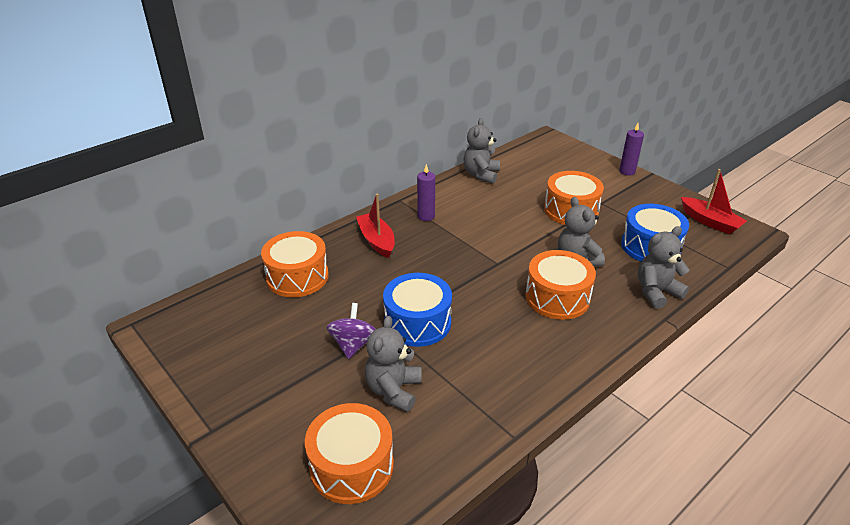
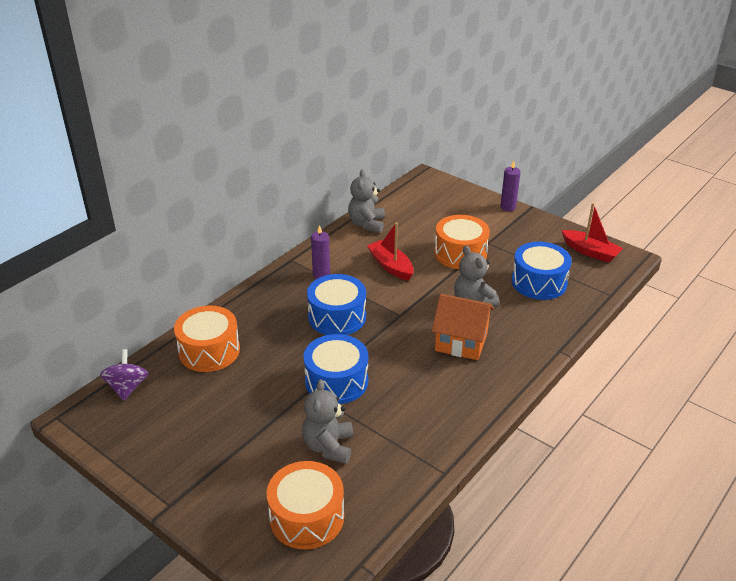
camera: 10 degrees left, 0 degrees up
(353, 344) = (280, 409): purple spinning top -> purple spinning top (127, 387)
(377, 241) = (278, 305): red boat -> red boat (391, 266)
(432, 258) = (337, 317): none -> blue drum
(557, 297) = (461, 342): orange drum -> orange house
(656, 292) = (549, 326): grey teddy bear -> none

